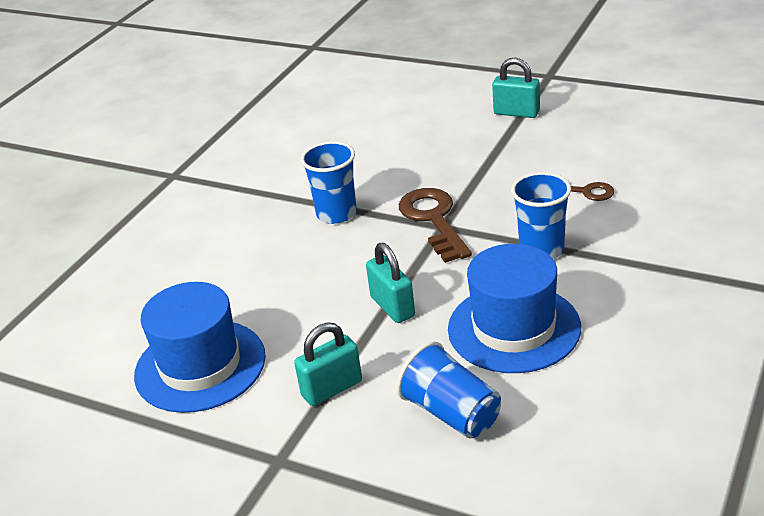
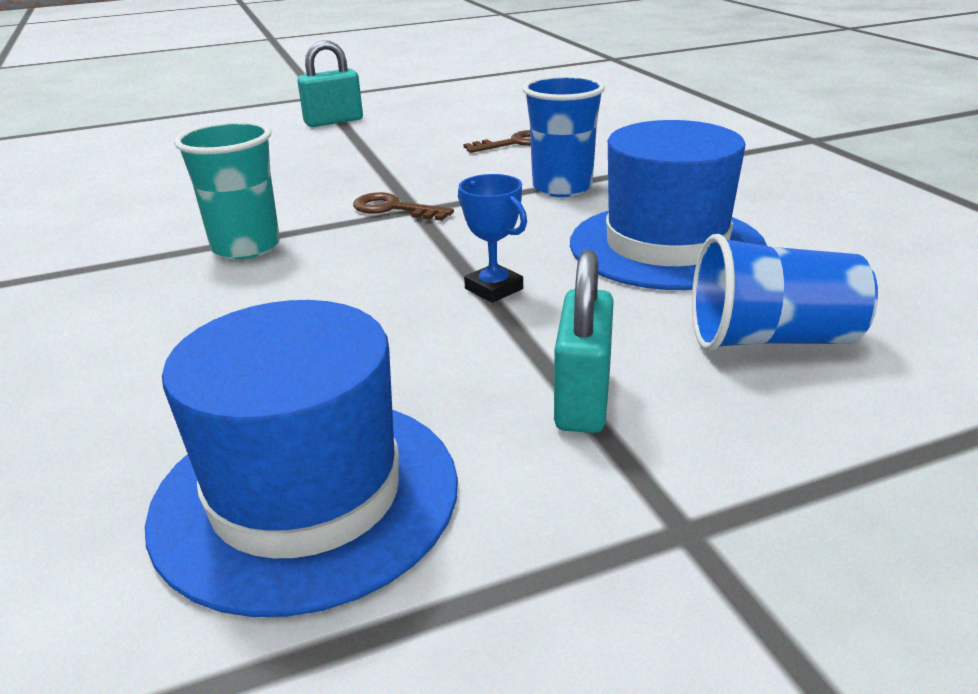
camera: 50 degrees left, 5 degrees down
(336, 214) = (246, 247): blue cup -> turquoise cup
(392, 307) = (494, 289): turquoise padlock -> blue trophy
(433, 220) = (394, 209): brown key -> brown key, size x0.57

